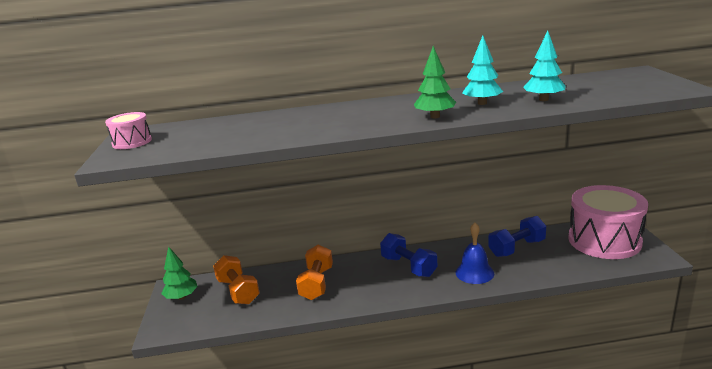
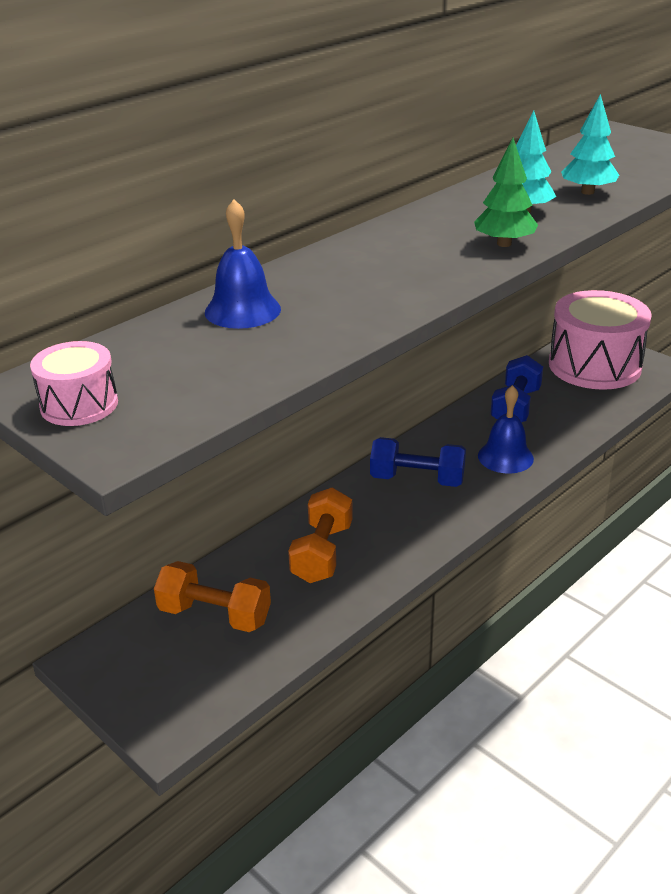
camera: 40 degrees left, 10 degrees up
(182, 297) = (128, 666): green tree -> none
(256, 122) = (242, 310): none -> blue bell
(317, 283) = (322, 553): orange dumbbell -> orange dumbbell turned 45 degrees clockwise

